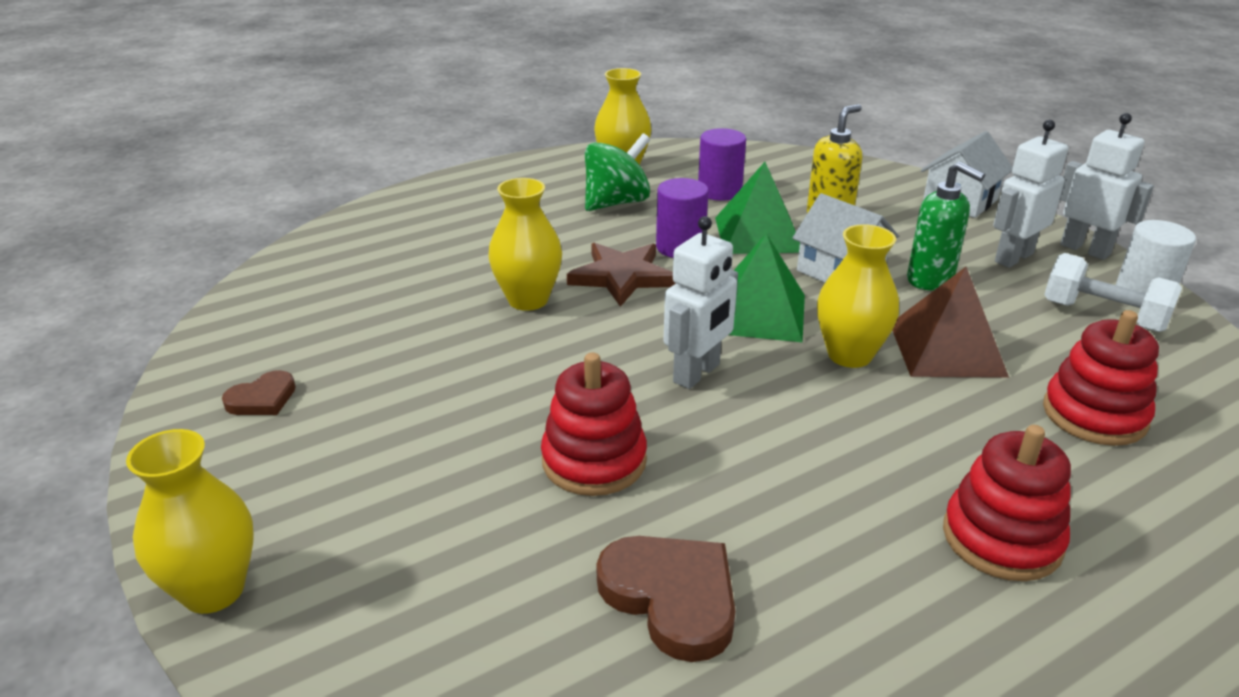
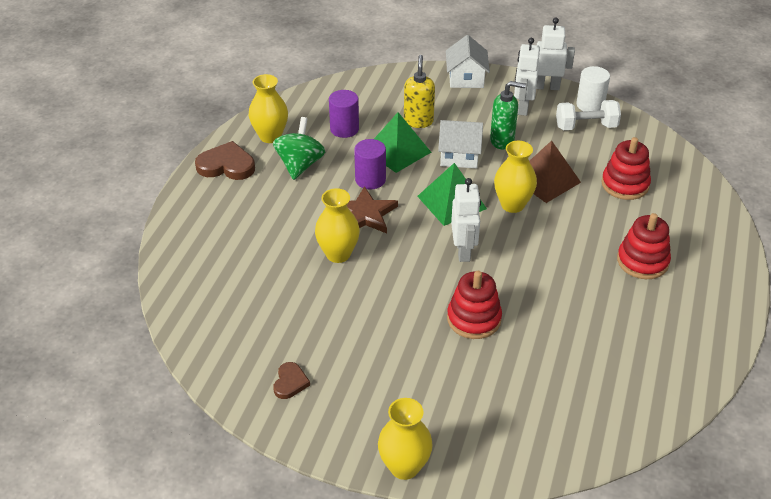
camera: 40 degrees left, 10 degrees up
(672, 597) = (566, 355): brown heart -> brown heart (226, 165)

